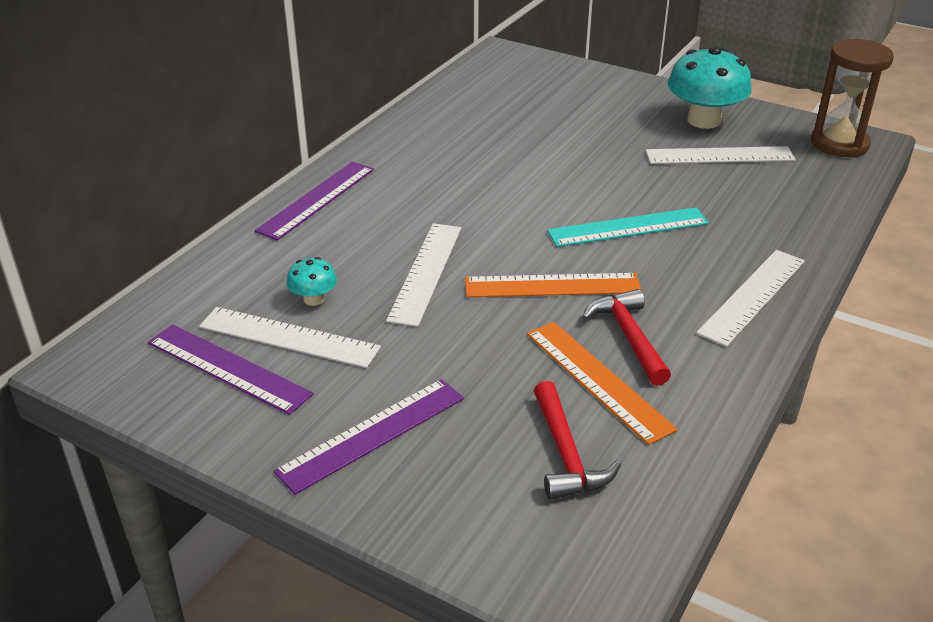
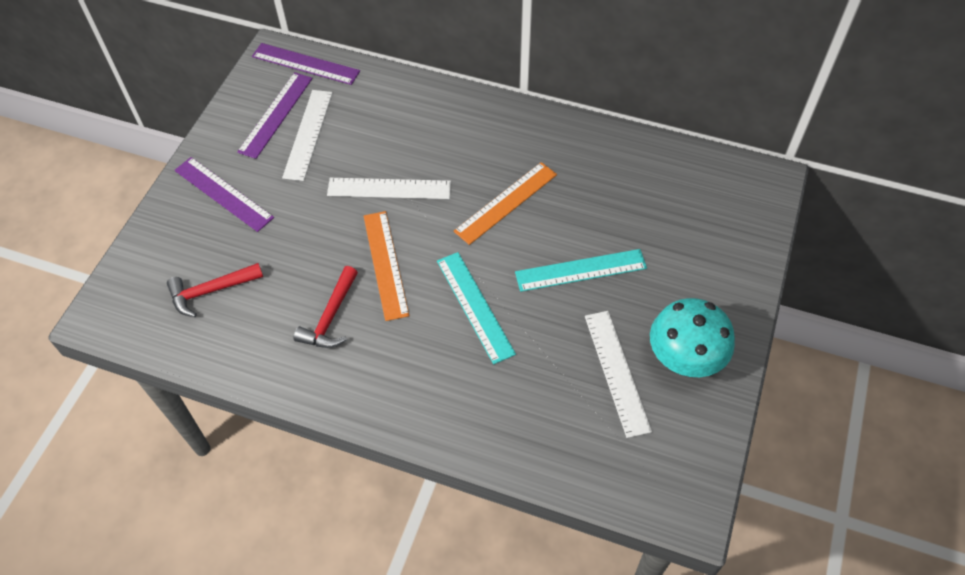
camera: 80 degrees right, 20 degrees up
(313, 299) = (349, 136): turquoise mushroom -> none
(317, 200) = (469, 109): purple ruler -> purple ruler (305, 64)
(590, 158) = (581, 270): none -> turquoise ruler
(597, 380) = (282, 301): orange ruler -> orange ruler (506, 202)
(629, 337) = (330, 317): red hammer -> red hammer turned 135 degrees clockwise
(753, 296) = (393, 397): white ruler -> none
(839, 144) = (676, 482): brown hourglass -> none

